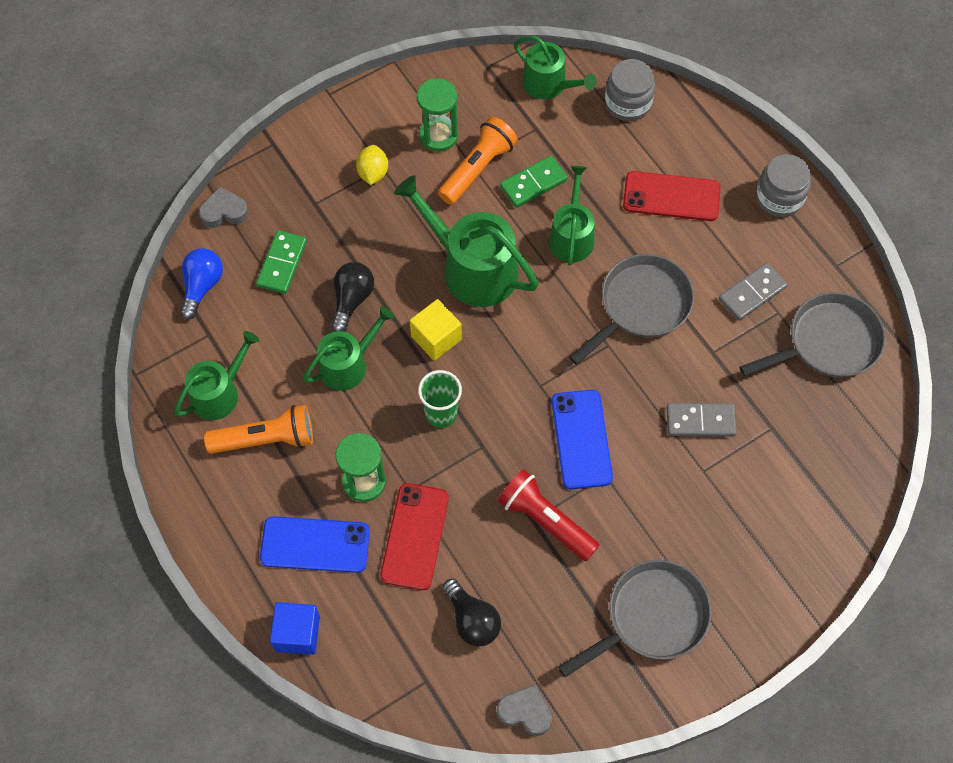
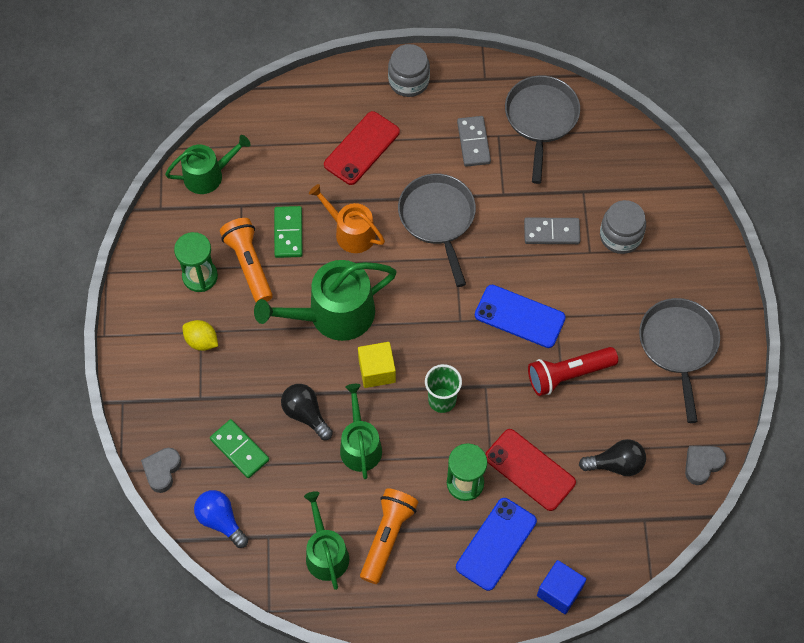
camera: 60 degrees left, 0 degrees up
(571, 236) = (350, 232): green watering can -> orange watering can
(628, 103) = (262, 131): grey jar -> grey jar (620, 236)
(700, 421) = (551, 232): grey domino -> grey domino turned 60 degrees clockwise

